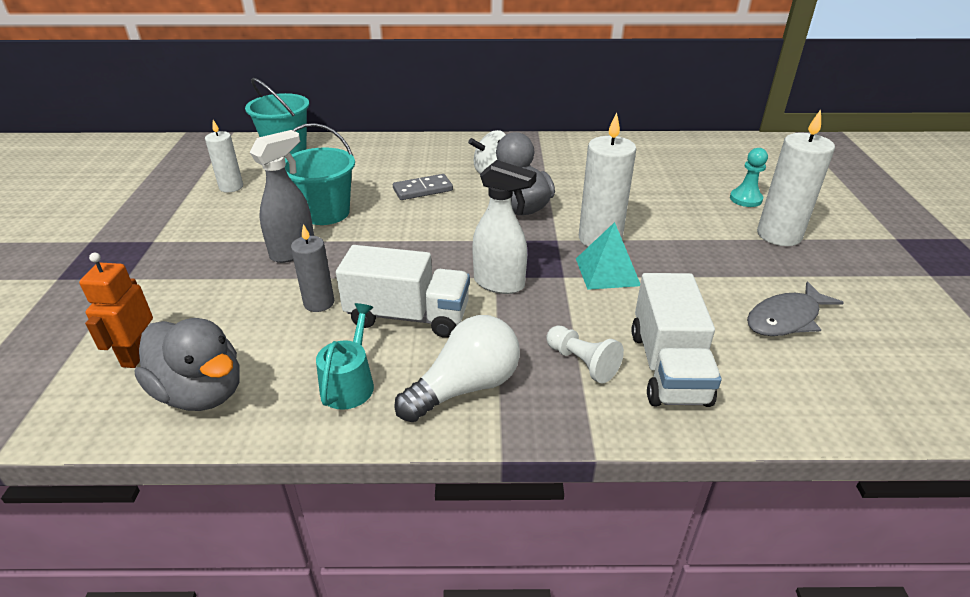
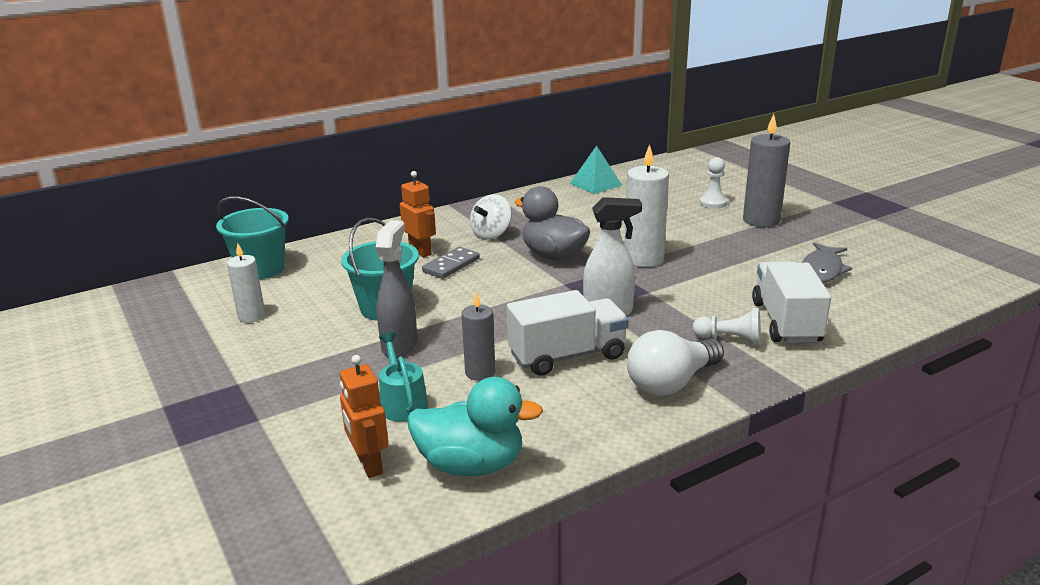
camera: 30 degrees left, 10 degrees down
(201, 392) = (471, 465): grey duck -> turquoise duck
(349, 383) = (584, 413): turquoise watering can -> turquoise watering can (402, 403)
(415, 169) = (420, 251): none -> orange robot
(465, 387) = (671, 383): white light bulb -> white light bulb turned 150 degrees counterclockwise
(607, 272) = (676, 279): turquoise pyramid -> turquoise pyramid (595, 184)
(668, 367) = (786, 322): white truck -> white truck turned 150 degrees counterclockwise
(745, 199) = (713, 203): turquoise pawn -> white pawn
(779, 235) = (761, 220): white candle -> grey candle

